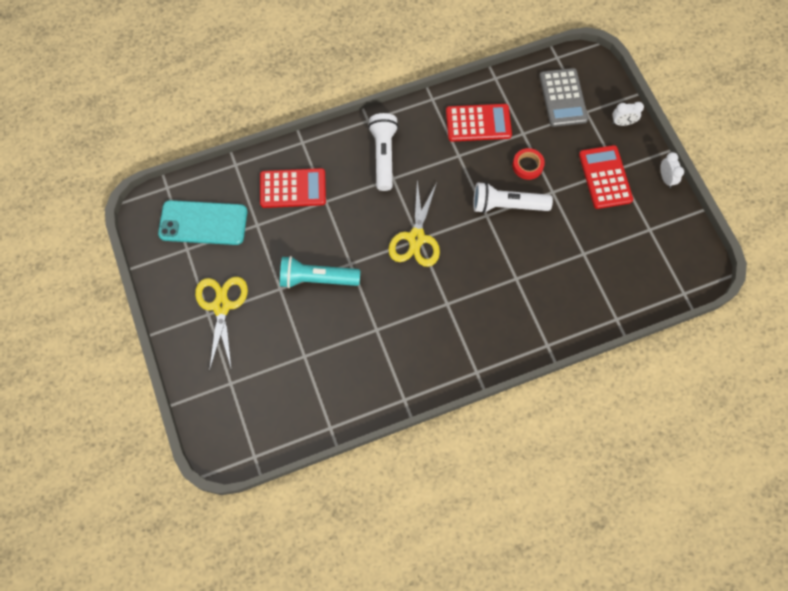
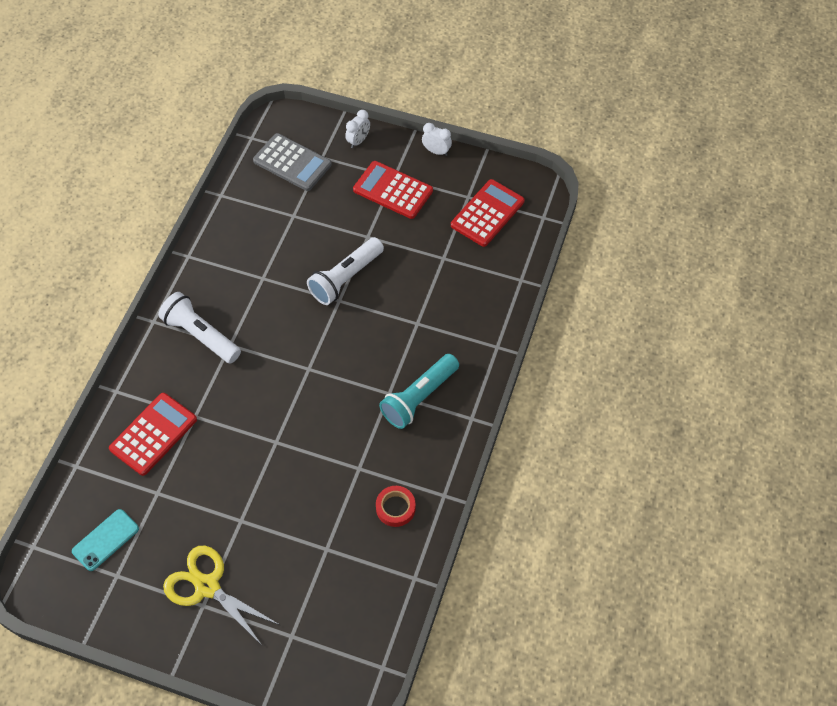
camera: 50 degrees left, 10 degrees down
(203, 223) = (105, 540): turquoise phone -> turquoise phone, size x0.59
(317, 279) = (262, 481): turquoise flashlight -> turquoise flashlight (419, 397)
(416, 238) = (305, 370): yellow scissors -> none
(478, 123) = (249, 240): red calculator -> red calculator (487, 213)
(527, 166) = (326, 235): red tape -> red tape (395, 508)

